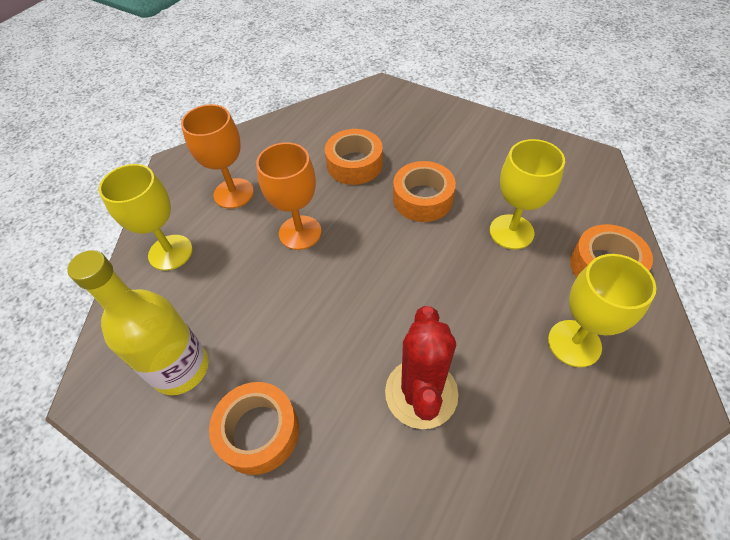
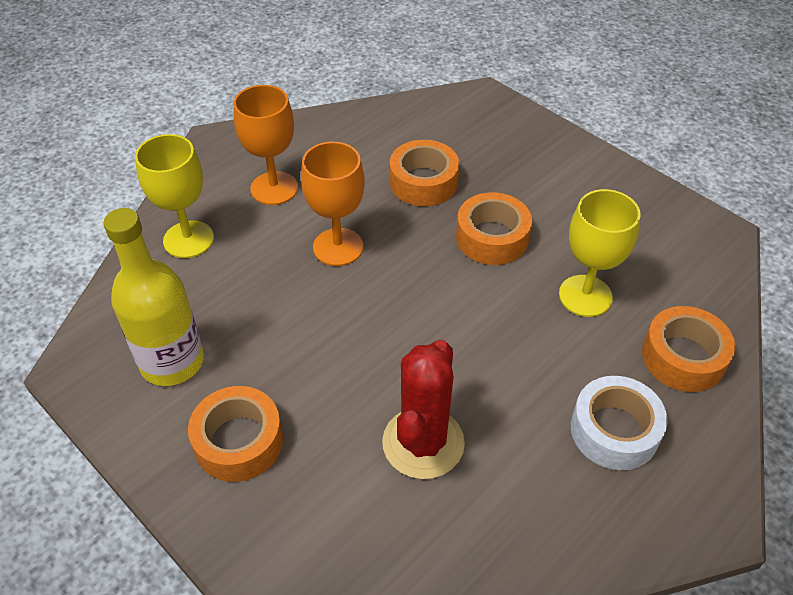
camera: 10 degrees right, 5 degrees down
(574, 343) = (614, 430): yellow goblet -> white tape

